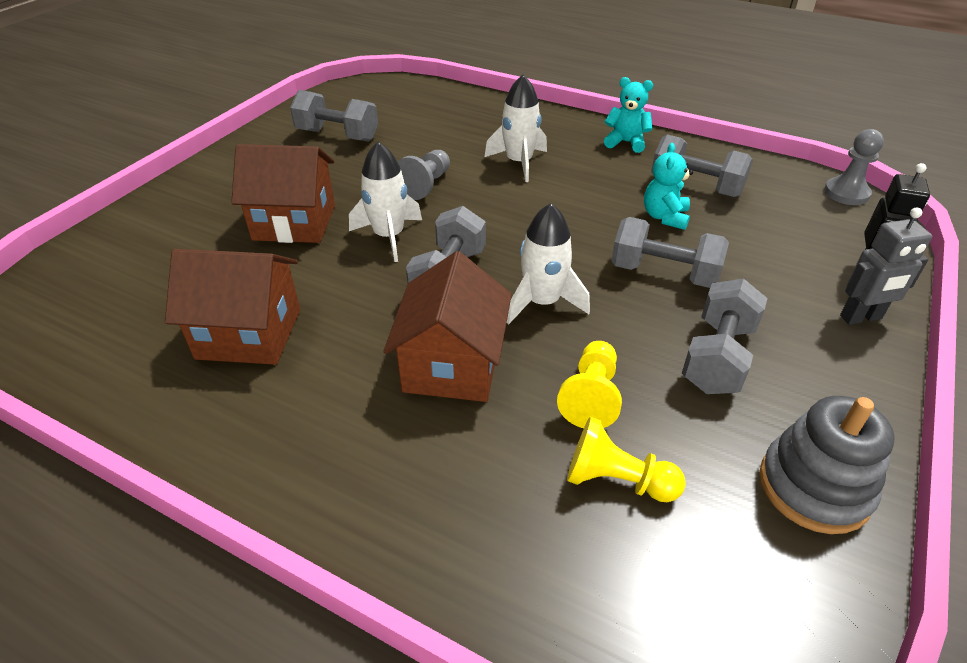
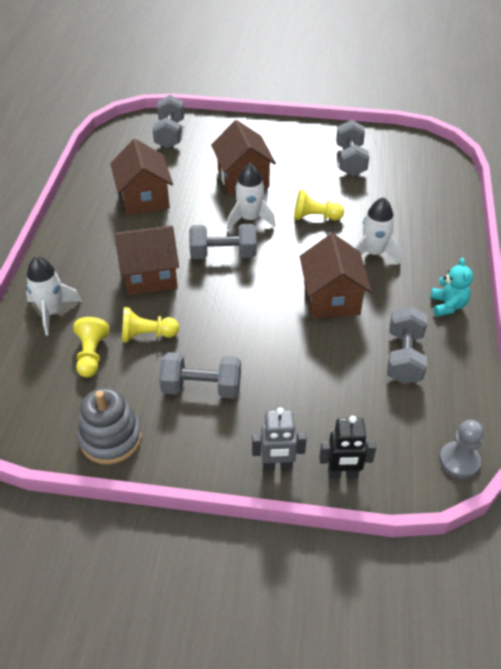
camera: 70 degrees right, 5 degrees up
(425, 185) = (315, 217): grey pawn -> yellow pawn
(543, 302) = (218, 299): white rocket -> white rocket (52, 312)
(583, 209) = (331, 298): none -> brown house
(663, 273) = (276, 352): grey dumbbell -> grey dumbbell (170, 134)
(665, 217) = (347, 344): turquoise teddy bear -> none
(861, 317) = (277, 466): grey robot -> grey robot turned 60 degrees counterclockwise

